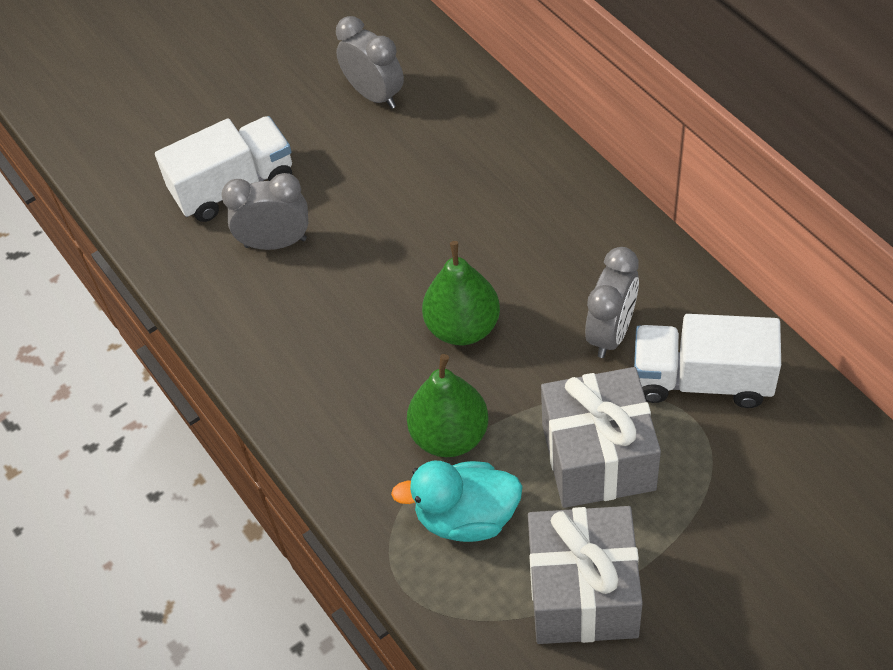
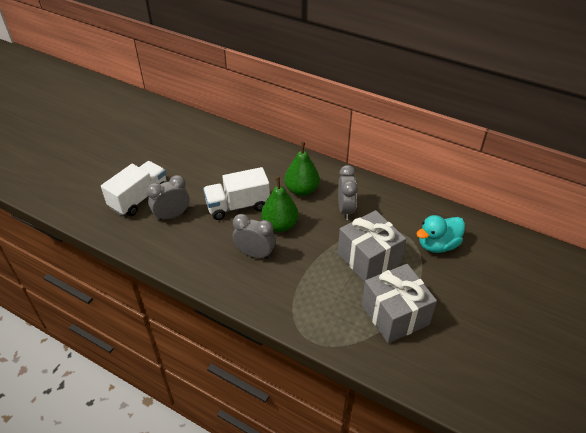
camera: 30 degrees left, 10 degrees down
(374, 95) = (189, 147): grey clock -> grey clock (255, 254)
(450, 435) = (298, 270): green pear -> green pear (301, 190)
(466, 517) = (325, 301): turquoise duck -> turquoise duck (437, 245)
(702, 379) = (393, 216): white truck -> white truck (238, 206)

